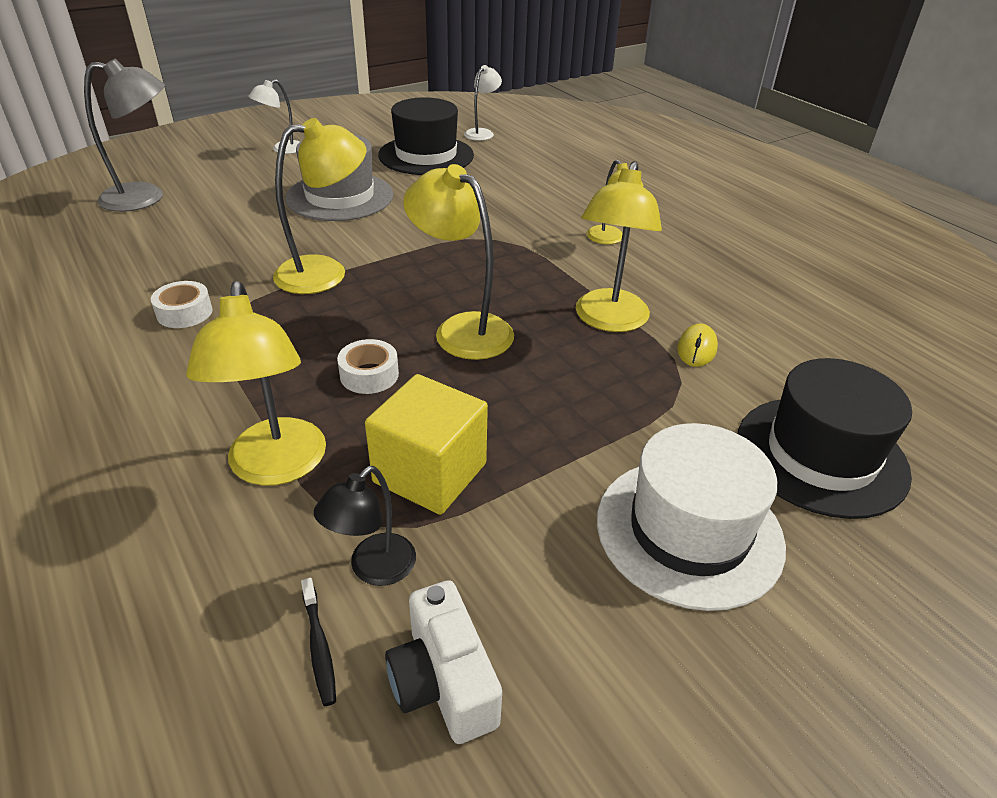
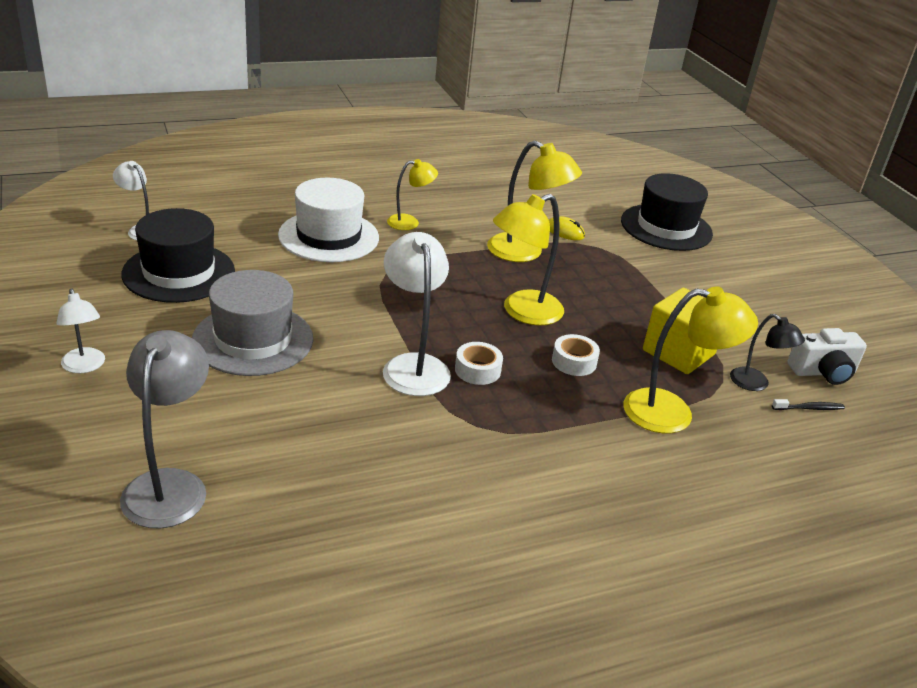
camera: 80 degrees left, 5 degrees down
(184, 312) = (461, 453): white tape -> white tape (477, 370)
(325, 272) = (413, 365): yellow lamp -> white lamp
(689, 531) = (722, 280): white hat -> white hat (329, 236)

